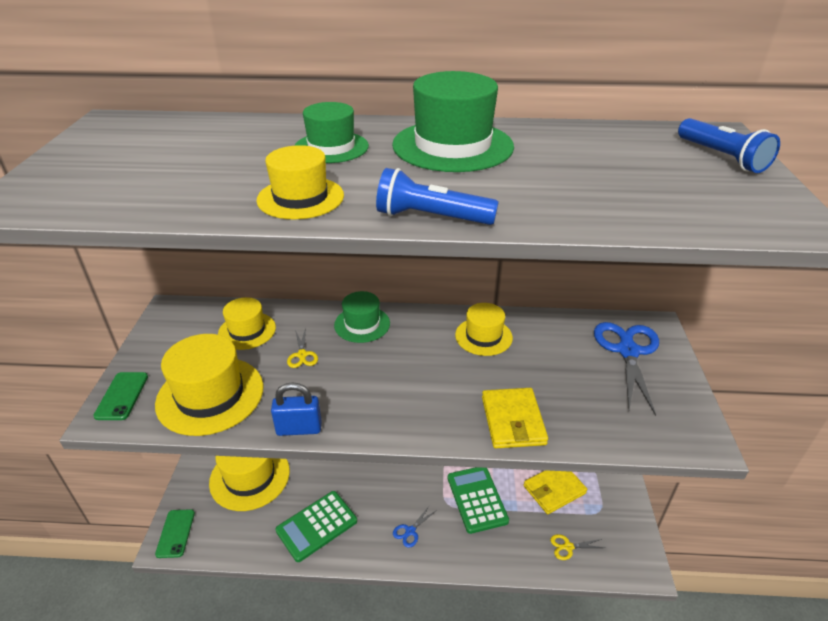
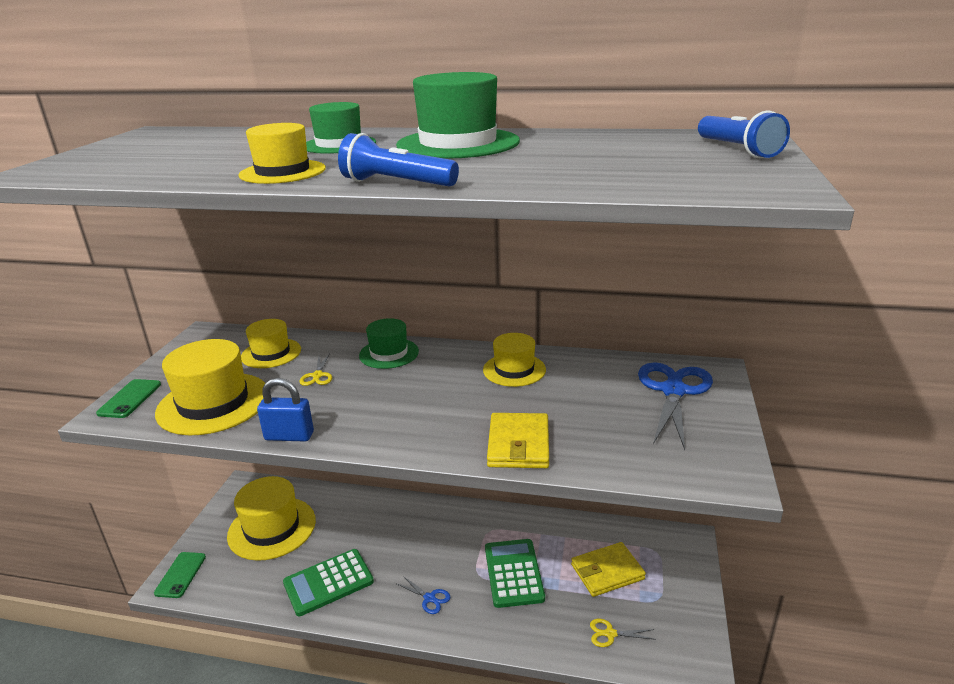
camera: 10 degrees right, 10 degrees down
(410, 531) = (429, 598): blue scissors -> blue scissors turned 105 degrees counterclockwise

